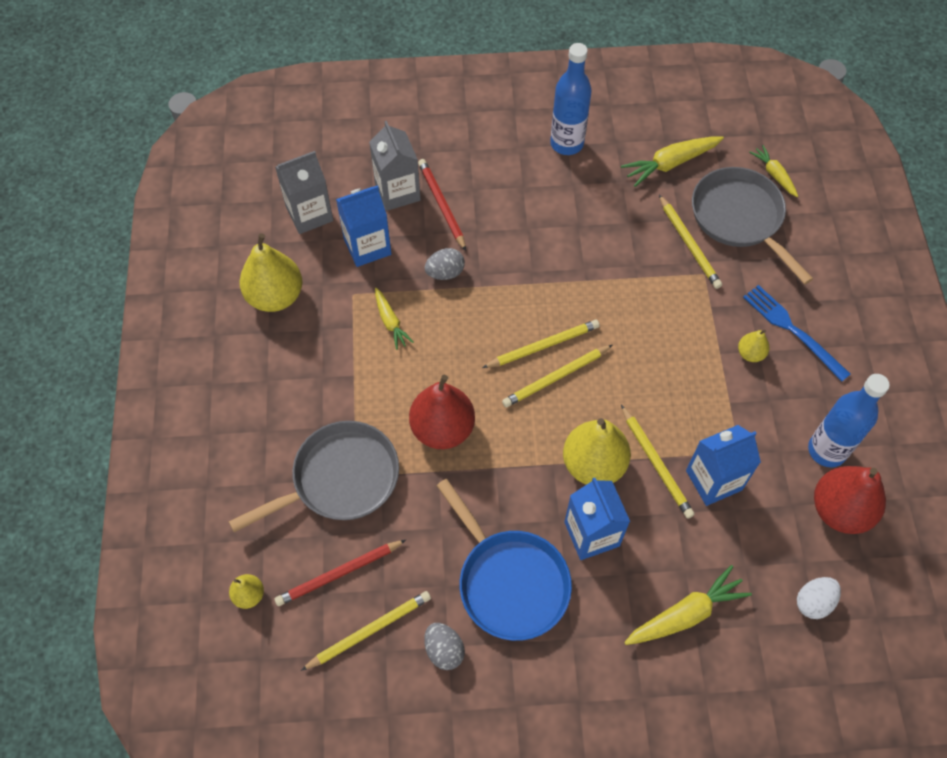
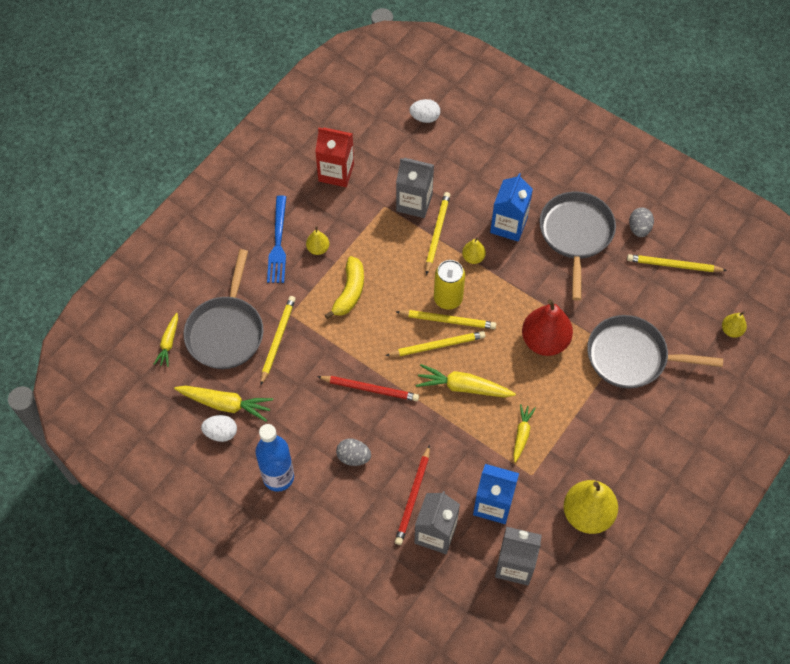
camera: 140 degrees left, 0 degrees up
(339, 574) = (670, 305): red pencil -> red pencil (370, 389)
(445, 273) = (455, 442): grey egg -> grey egg (353, 457)
(509, 581) = (575, 235): blue pan -> grey pan
(543, 345) = (437, 345): yellow pencil -> yellow pencil turned 150 degrees clockwise
(577, 400) = (448, 298): none -> yellow can
(593, 464) = (473, 258): yellow pear -> yellow pear, size x0.49
(648, 141) = (221, 433): none -> white egg
(675, 334) = (349, 292): none -> yellow banana
(685, 614) = (496, 157): yellow carrot -> yellow carrot (464, 387)
(713, 480) = (414, 203): blue carton -> grey carton
(827, 450) = (336, 172): blue bottle -> red carton
(840, 510) = (363, 143): red pear -> none

